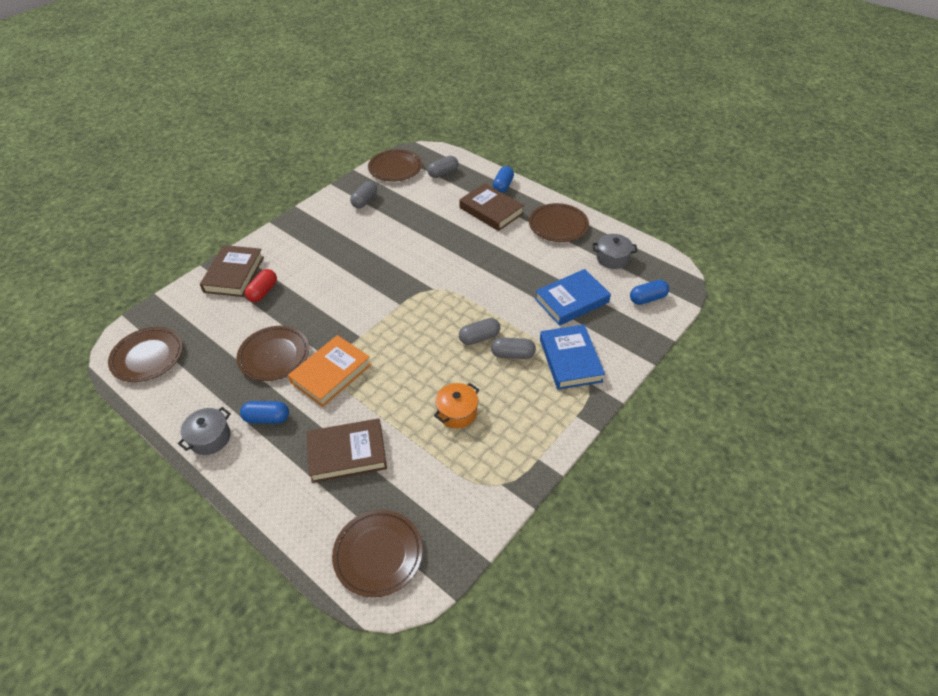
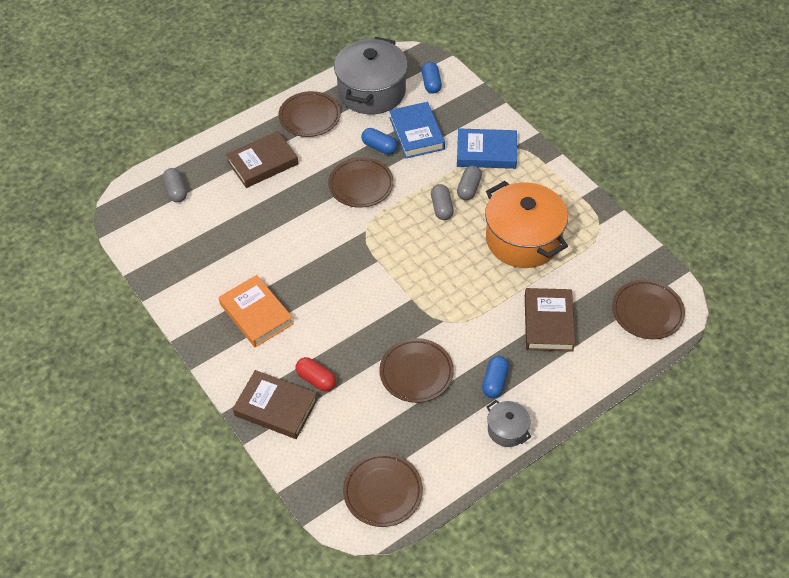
camera: 75 degrees left, 5 degrees up
(331, 374) = (453, 327): orange book -> orange book (256, 314)
(365, 201) = (194, 270): grey capsule -> none
(395, 168) = (144, 233): brown plate -> brown plate (361, 185)
(457, 412) = (523, 239): orange pot -> orange pot, size x2.14
(503, 186) = (225, 144): blue capsule -> blue capsule (379, 147)
(612, 258) = (372, 91): grey pot -> grey pot, size x2.14

